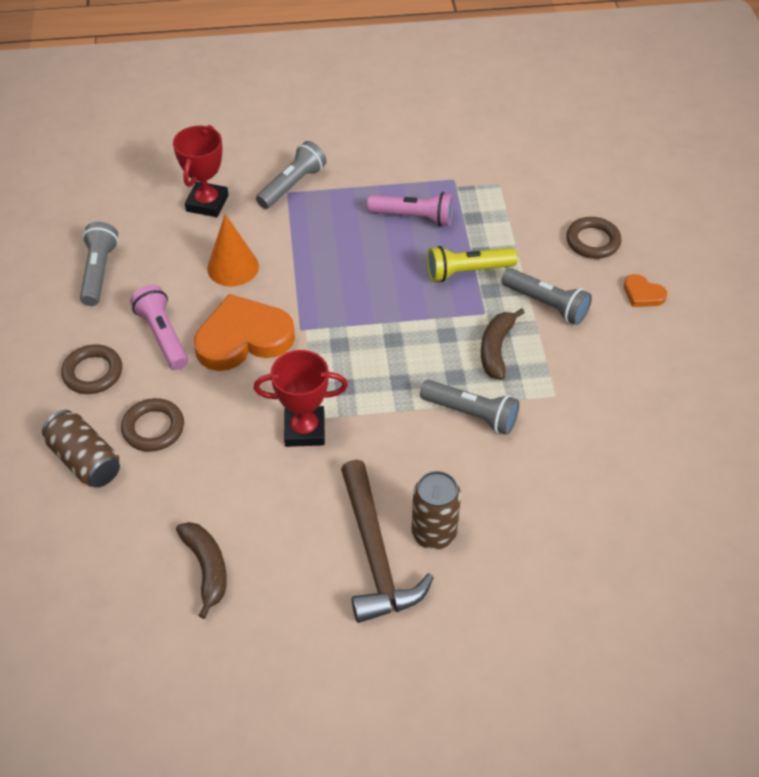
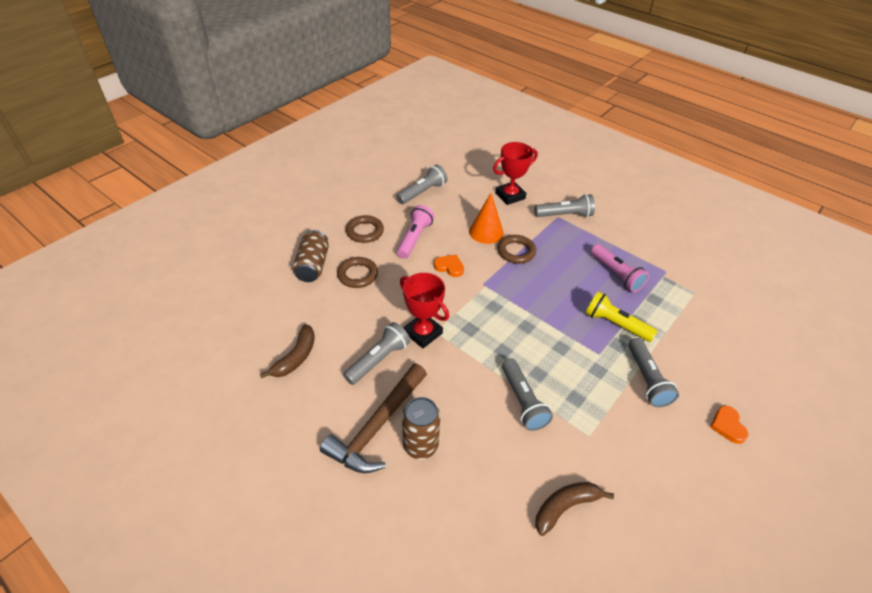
camera: 45 degrees right, 5 degrees down
(243, 338) = (449, 267): orange heart -> orange heart, size x0.46
(295, 494) = (378, 360): none -> grey flashlight
(496, 349) = (582, 379): brown banana -> brown banana (565, 507)
(592, 241) = (725, 368): brown ring -> brown ring (516, 251)

